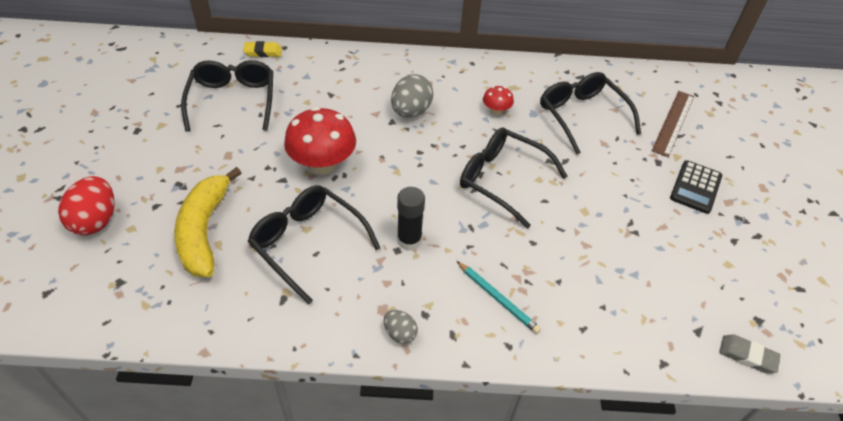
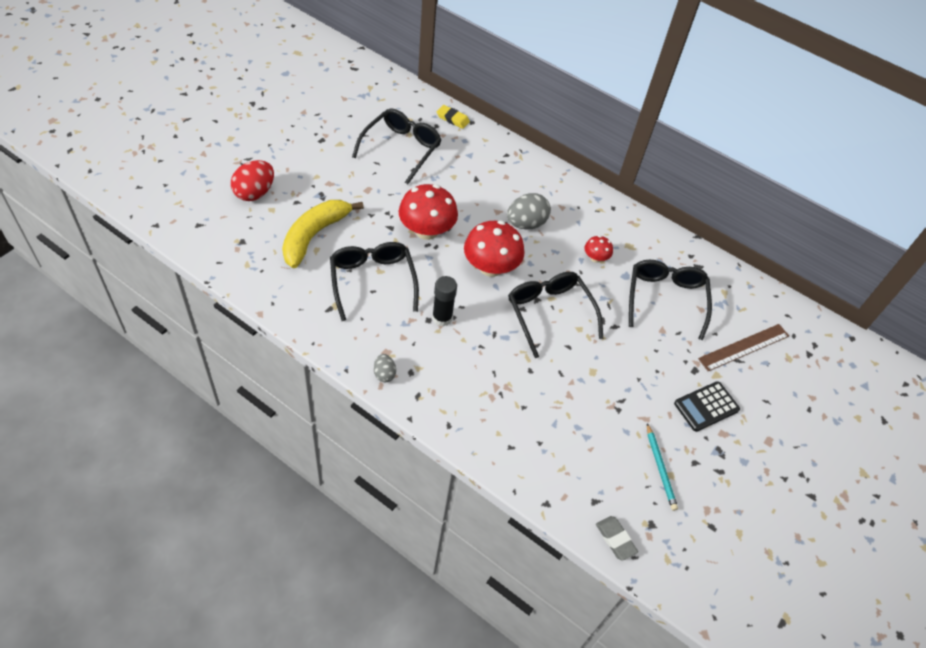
camera: 30 degrees right, 5 degrees up
(413, 167) = (490, 267): none -> red mushroom
(497, 298) = (469, 392): turquoise pencil -> turquoise pencil (660, 468)

